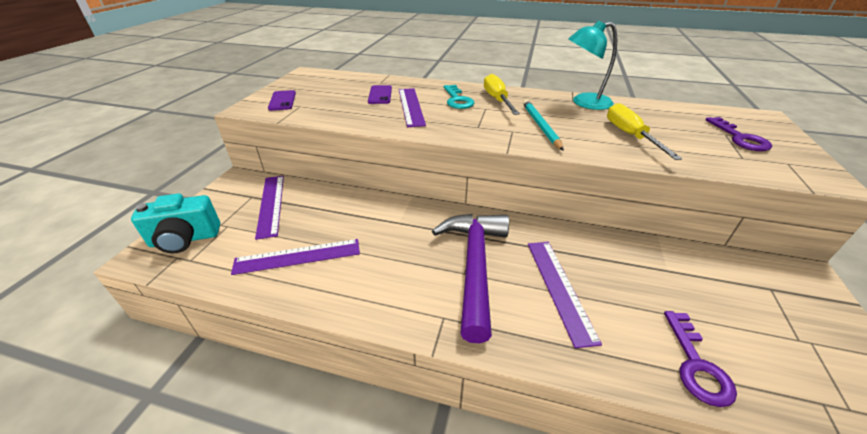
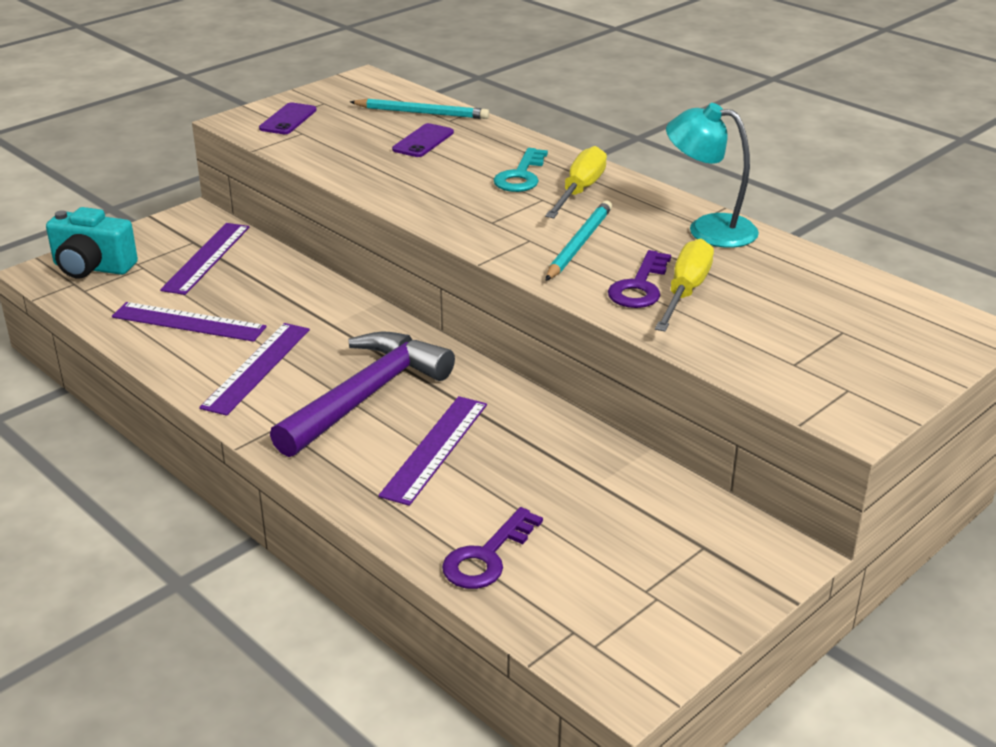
camera: 30 degrees right, 5 degrees down
(360, 82) = (422, 113): none -> turquoise pencil
(411, 106) = (442, 169): purple ruler -> purple ruler (256, 367)
(739, 138) = (851, 342): purple key -> purple key (639, 286)

